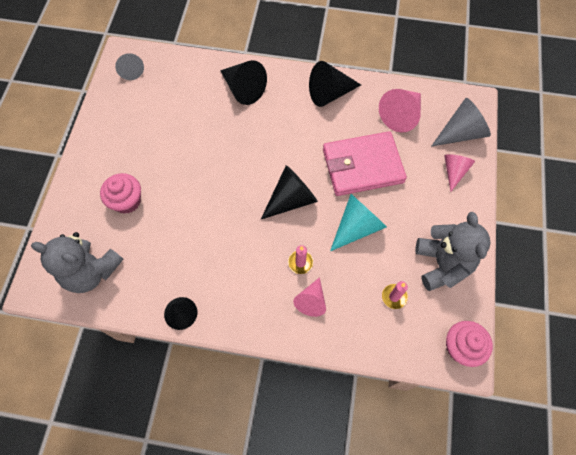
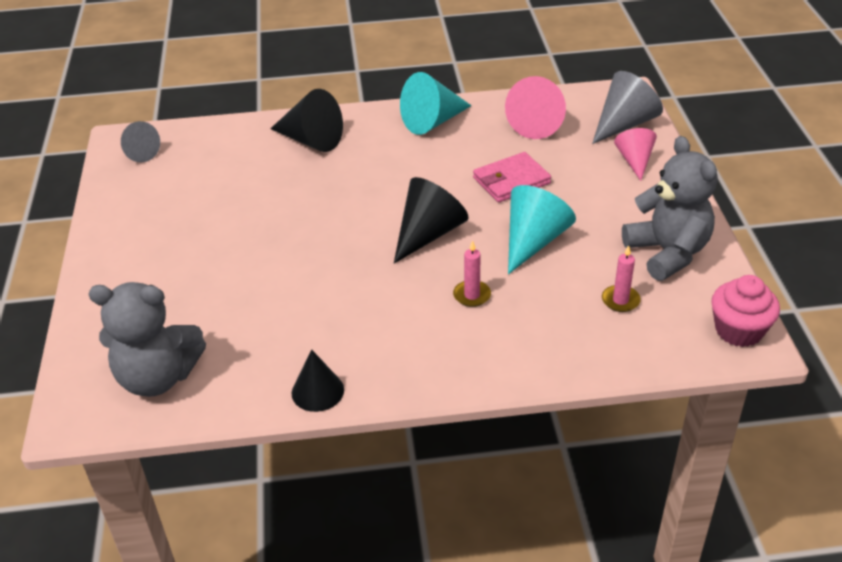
camera: 15 degrees left, 25 degrees down
(127, 201) = (185, 287): pink cupcake -> none
(311, 301) = (507, 332): pink cone -> none
(329, 93) = (433, 121): black cone -> turquoise cone
(362, 166) = (511, 181): pink wallet -> pink wallet, size x0.62

